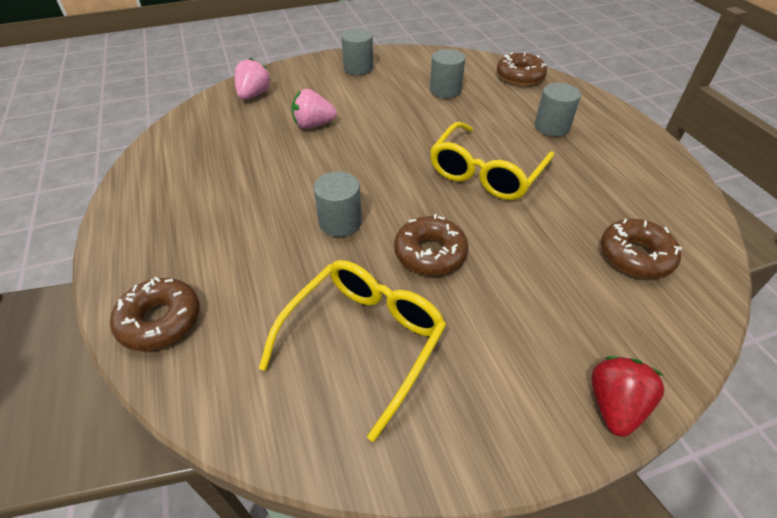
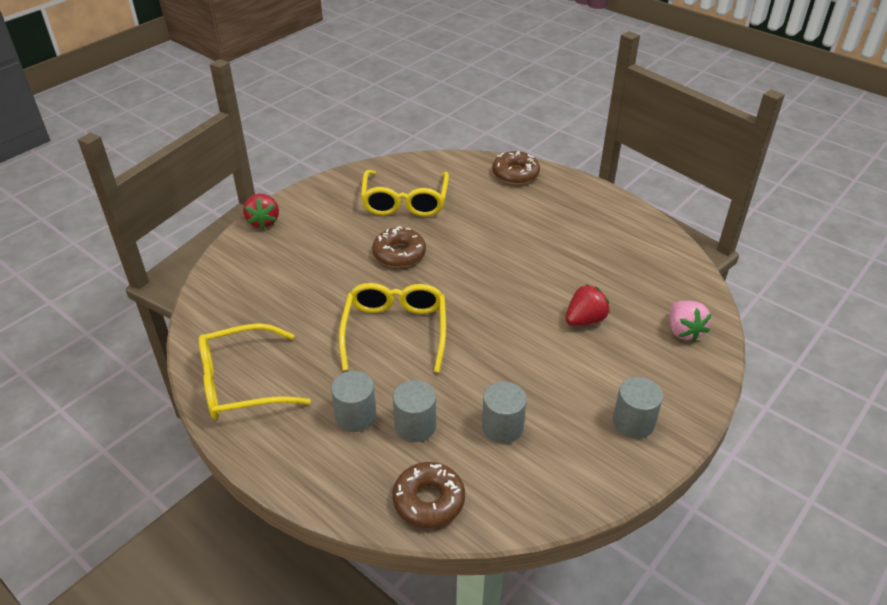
camera: 150 degrees right, 5 degrees down
(313, 125) = (585, 320): pink strawberry -> red strawberry
(340, 222) = (474, 250): grey cylinder -> grey cylinder (415, 425)
(635, 256) = (255, 303): brown donut -> none
(653, 180) = (241, 383): none -> yellow glasses

